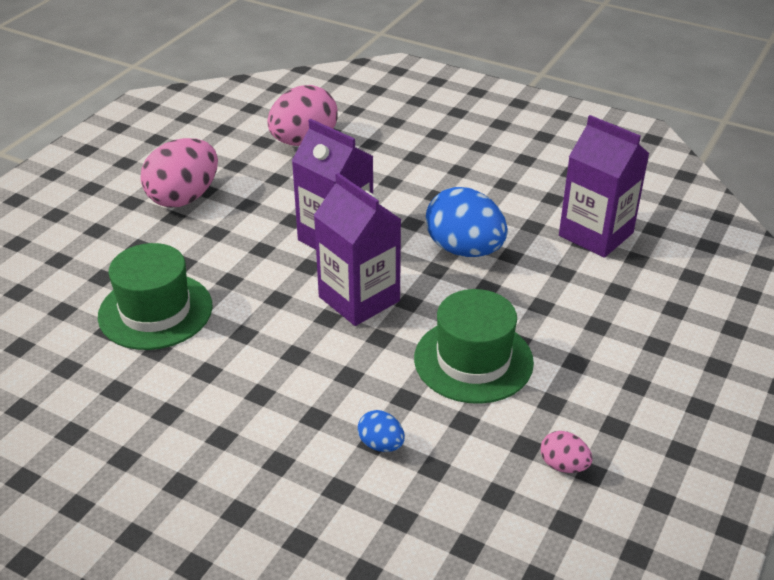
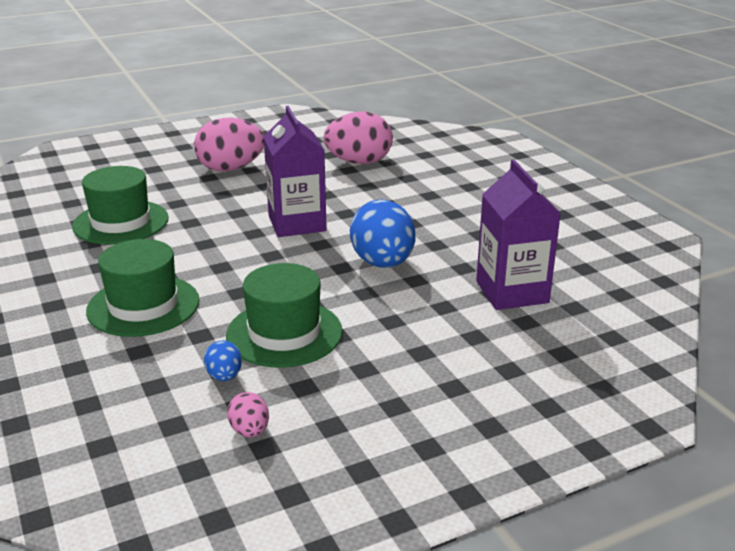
camera: 35 degrees right, 10 degrees down
(312, 394) = (143, 306): none -> green hat
(359, 299) = (258, 264): purple carton -> none
(381, 444) = (141, 355): blue egg -> blue egg (224, 376)

